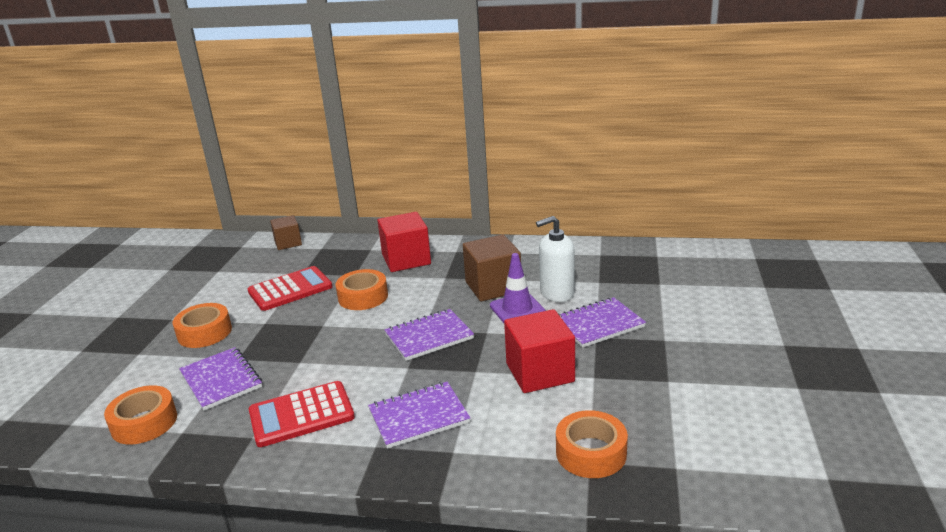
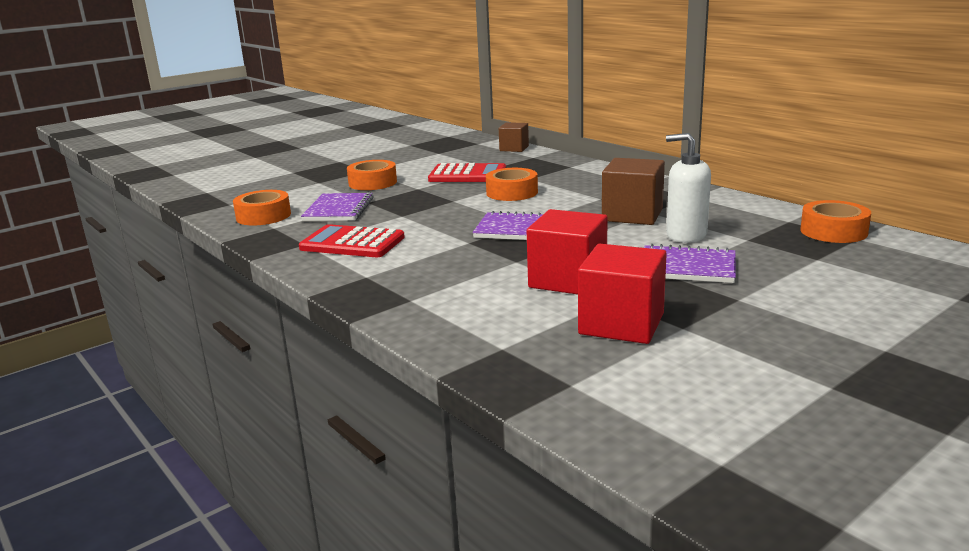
camera: 40 degrees right, 5 degrees down
(406, 259) = (588, 179): red cube -> red cube (621, 324)
(418, 416) = (424, 272): purple notebook -> none
(517, 309) = (626, 235): purple traffic cone -> none
(591, 453) = (513, 343): orange tape -> orange tape (833, 231)

